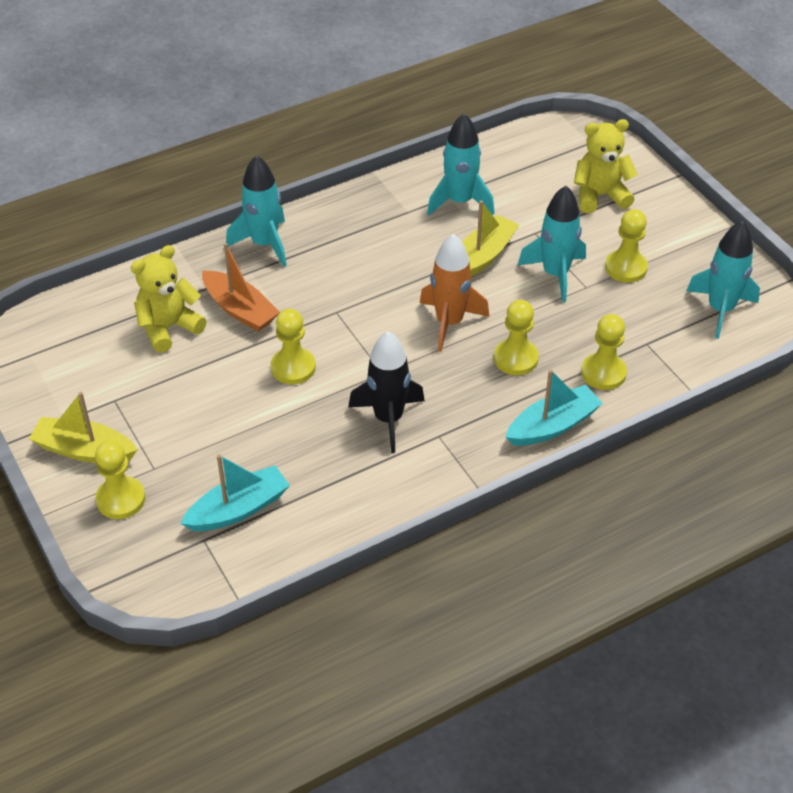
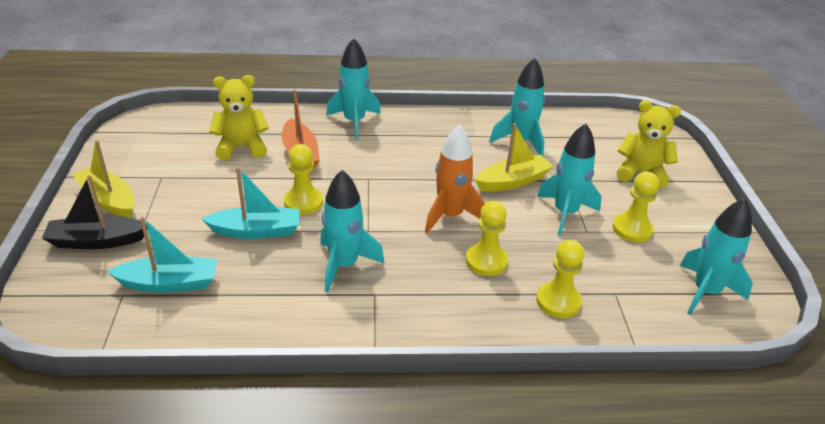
camera: 25 degrees right, 10 degrees down
(121, 499) = (97, 241): yellow pawn -> black boat
(388, 419) = (344, 265): black rocket -> turquoise rocket
(552, 426) = (481, 326): turquoise boat -> turquoise boat (256, 231)

